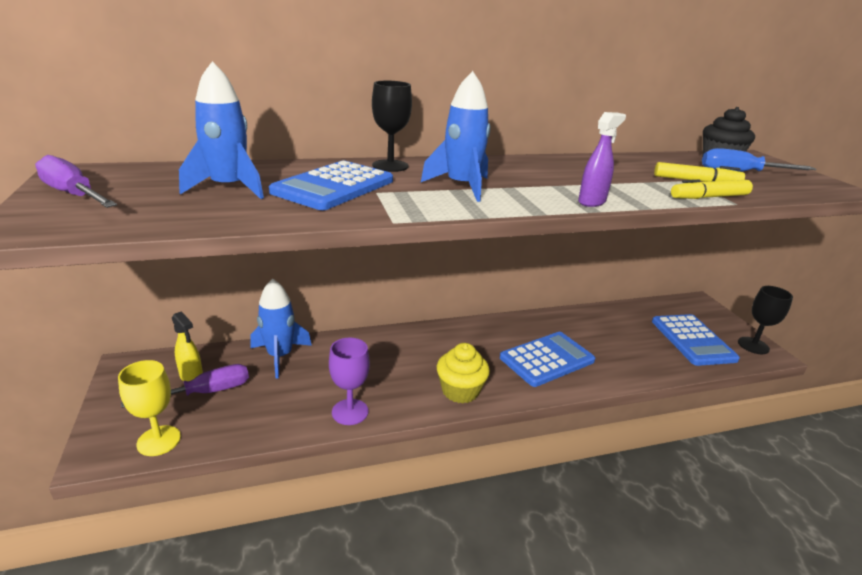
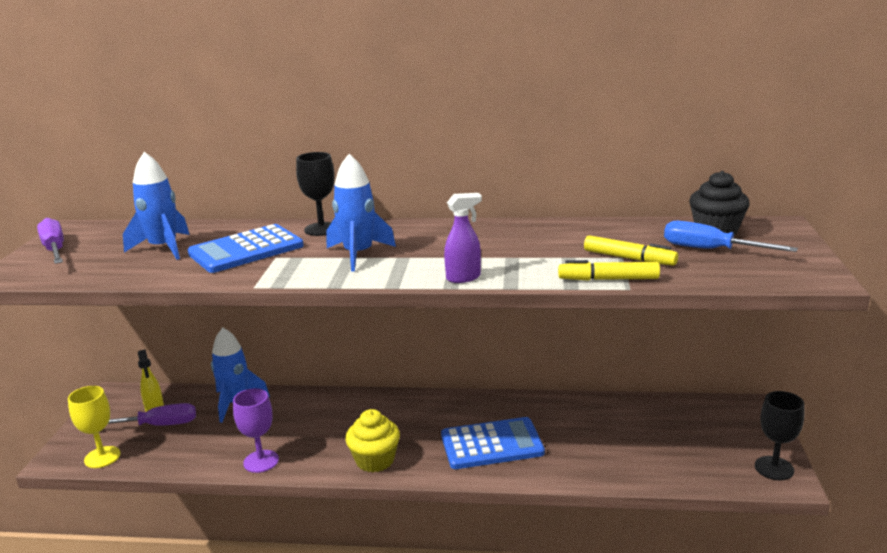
camera: 25 degrees right, 5 degrees down
(692, 340) = (694, 450): blue calculator -> none

